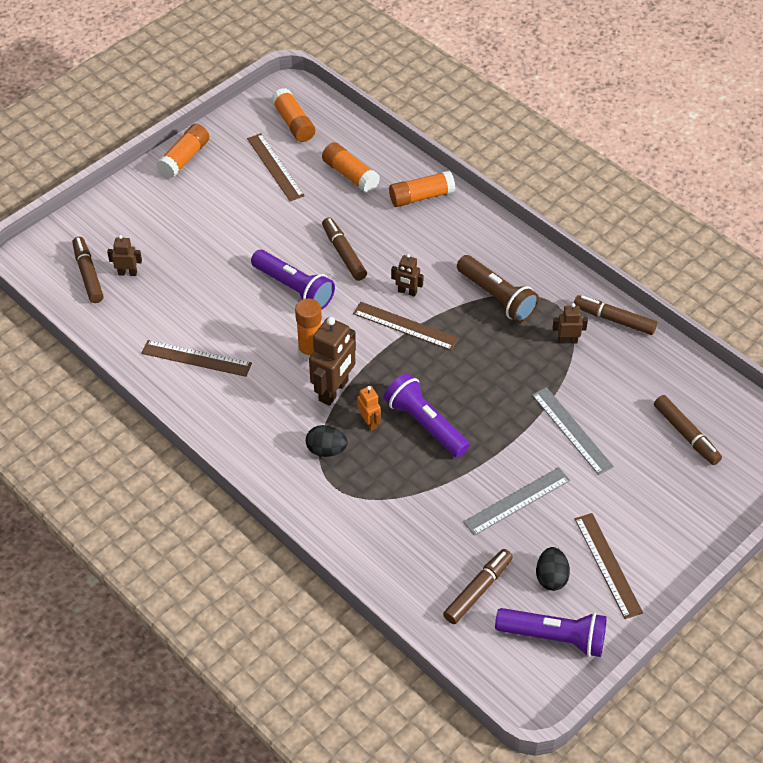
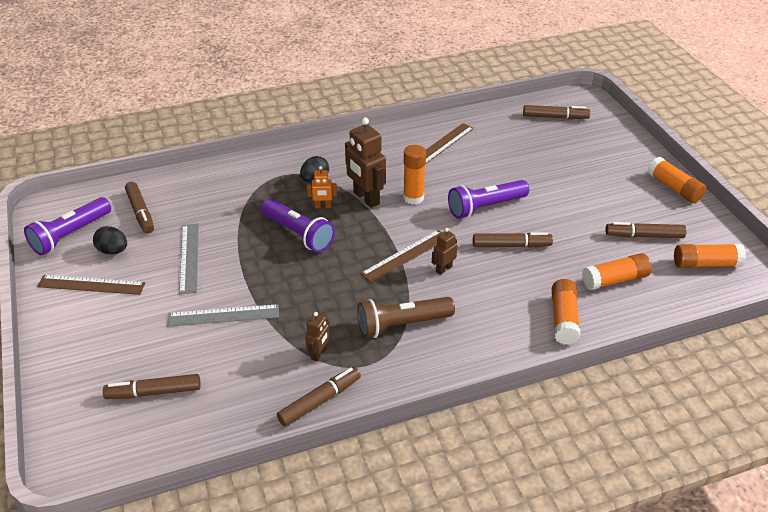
camera: 115 degrees right, 10 degrees down
(127, 273) = (547, 133): brown robot -> none
(275, 167) = (644, 236): brown ruler -> brown marker
(425, 424) = (298, 234): purple flashlight -> purple flashlight turned 60 degrees clockwise

